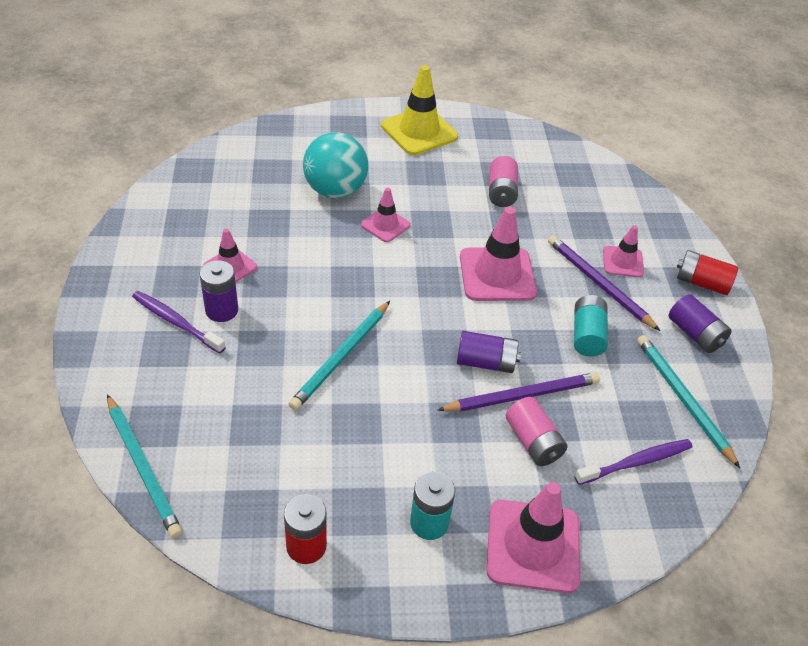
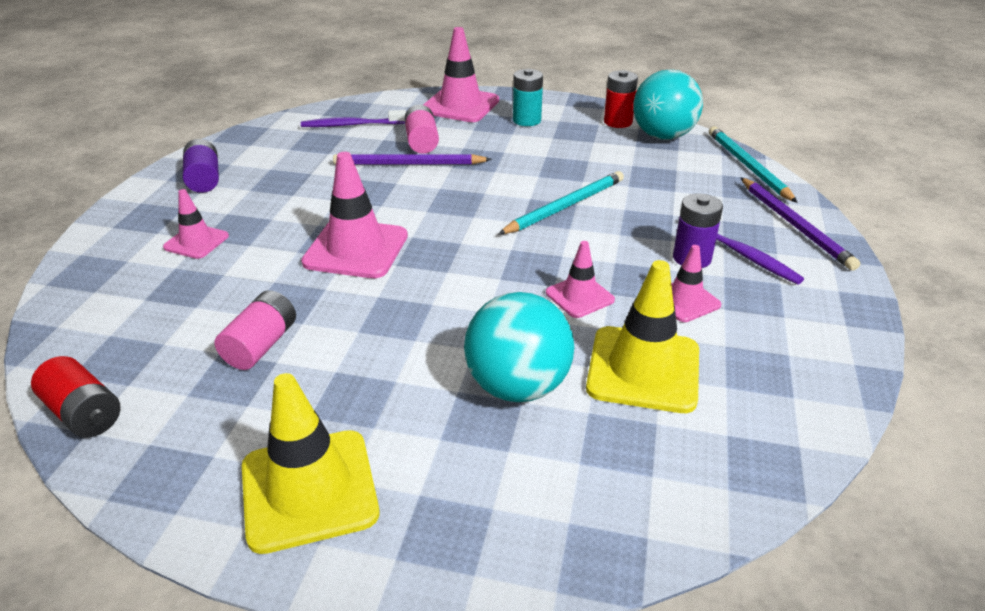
camera: 160 degrees left, 10 degrees down
(243, 519) = (663, 136): none -> turquoise ball
(260, 211) = (643, 369): none -> yellow traffic cone
(385, 225) = (462, 323): pink traffic cone -> pink traffic cone (579, 296)
(485, 362) = (425, 186): purple battery -> none
(587, 335) = (309, 191): turquoise battery -> none
(598, 284) = (249, 226): purple pencil -> purple pencil (795, 225)
(683, 399) = (273, 146): turquoise pencil -> none
(702, 283) = (136, 213): red battery -> red battery (84, 413)

